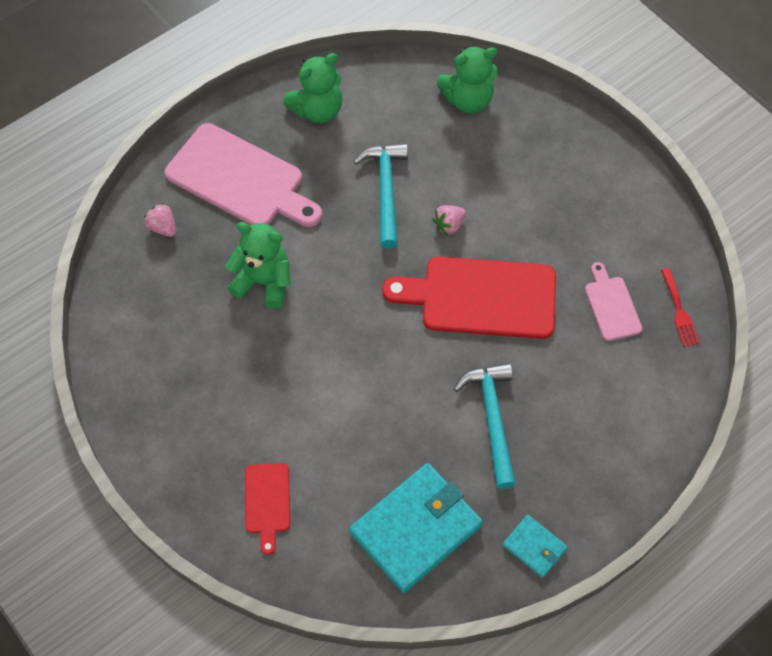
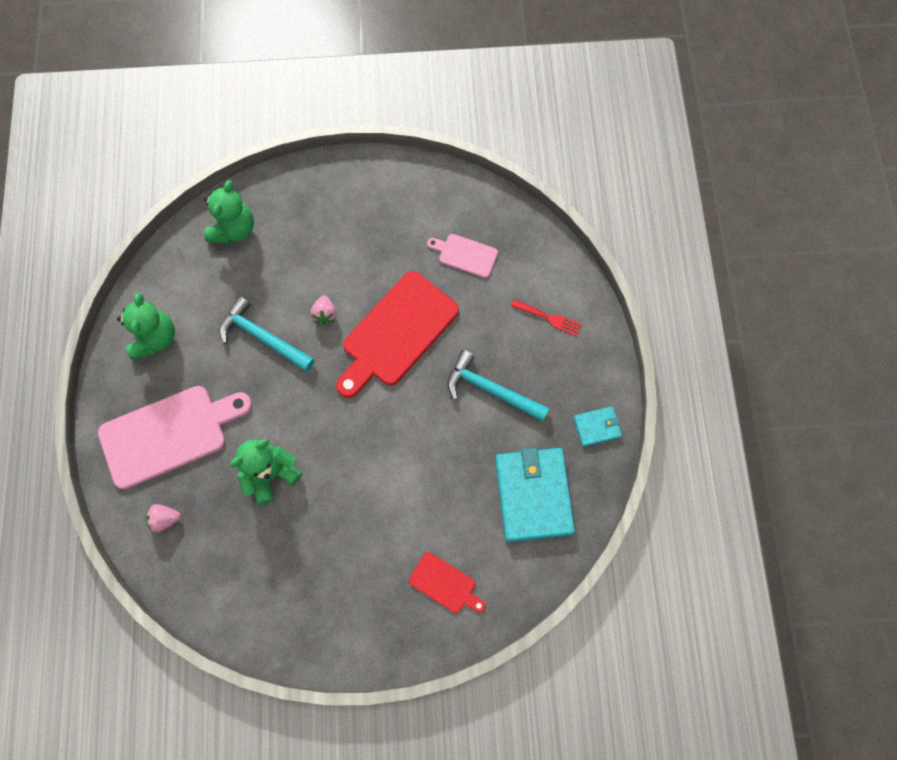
camera: 55 degrees left, 10 degrees up
(679, 311) = (500, 217): red fork -> red fork (549, 318)

